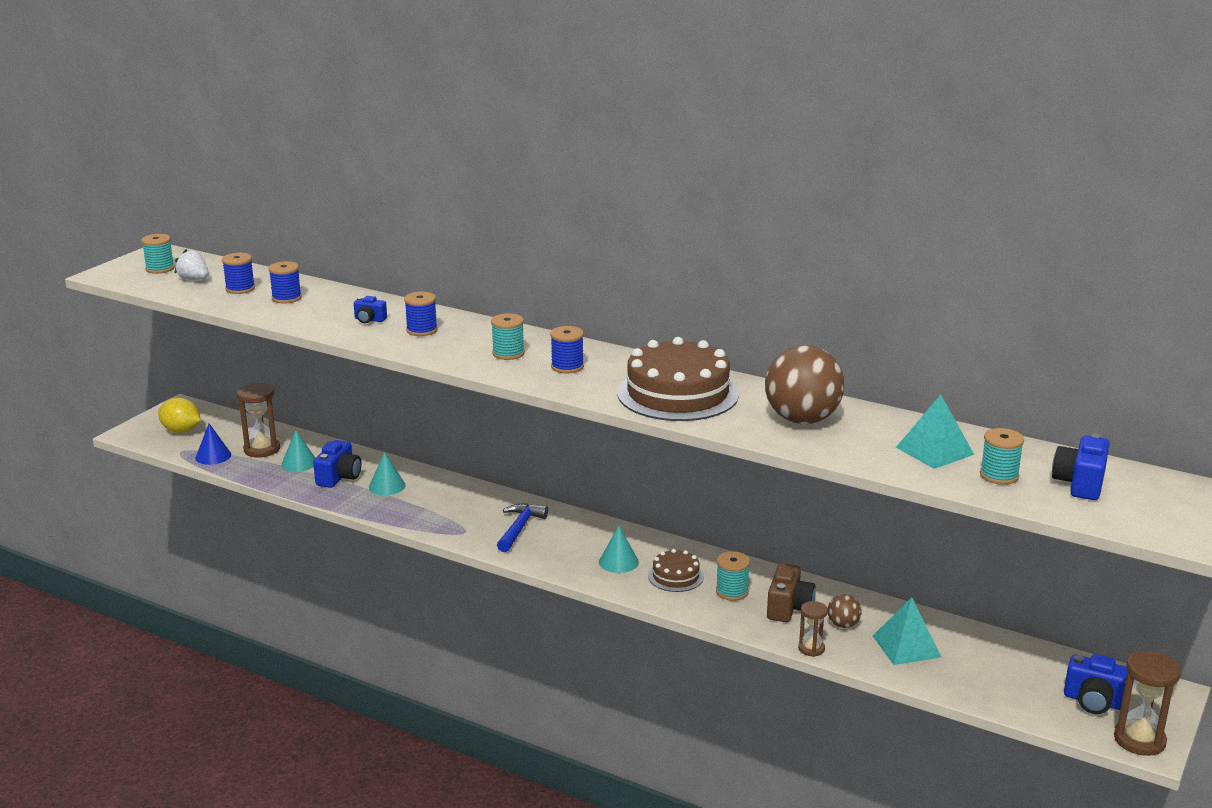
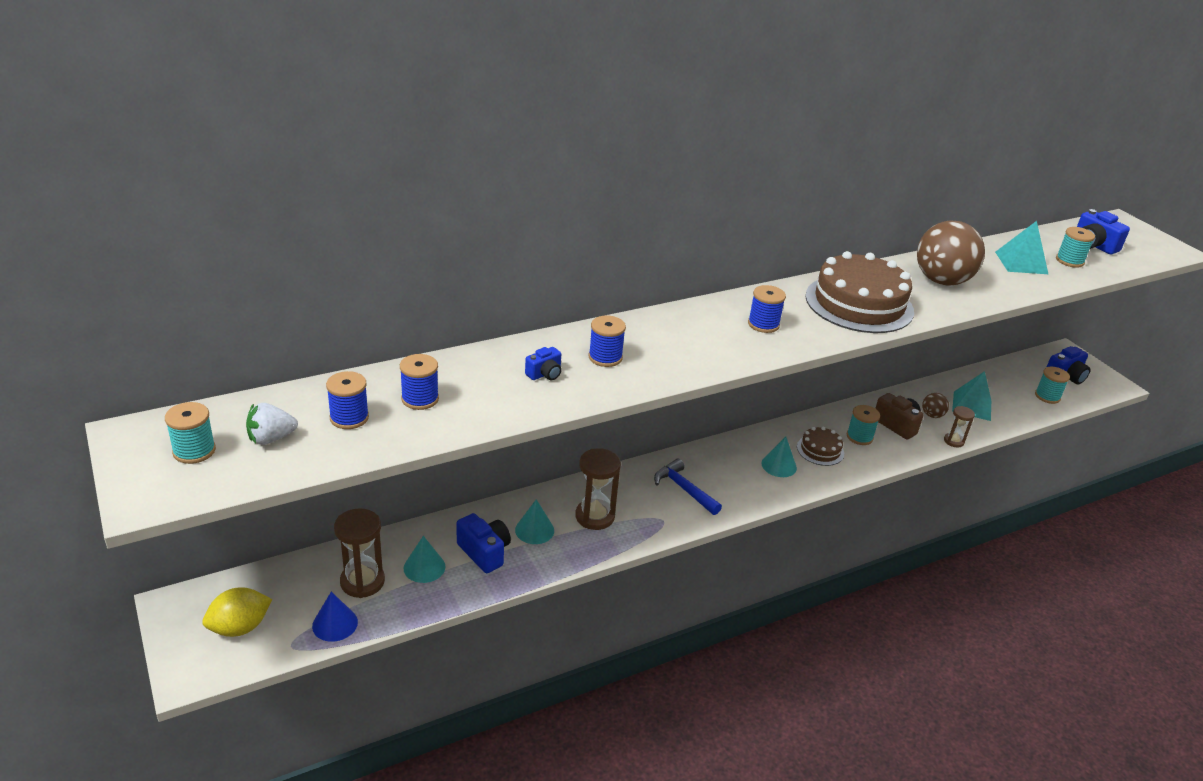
camera: 60 degrees left, 10 degrees up
(508, 353) = (707, 338): turquoise spool -> turquoise spool (1047, 396)
(1139, 740) = (1108, 384): brown hourglass -> brown hourglass (594, 516)

